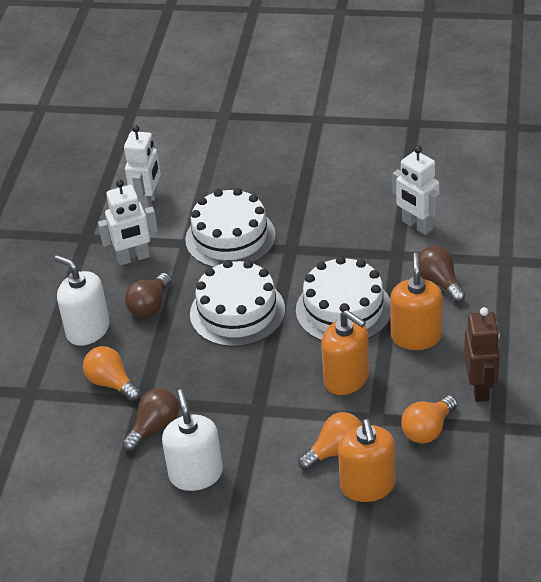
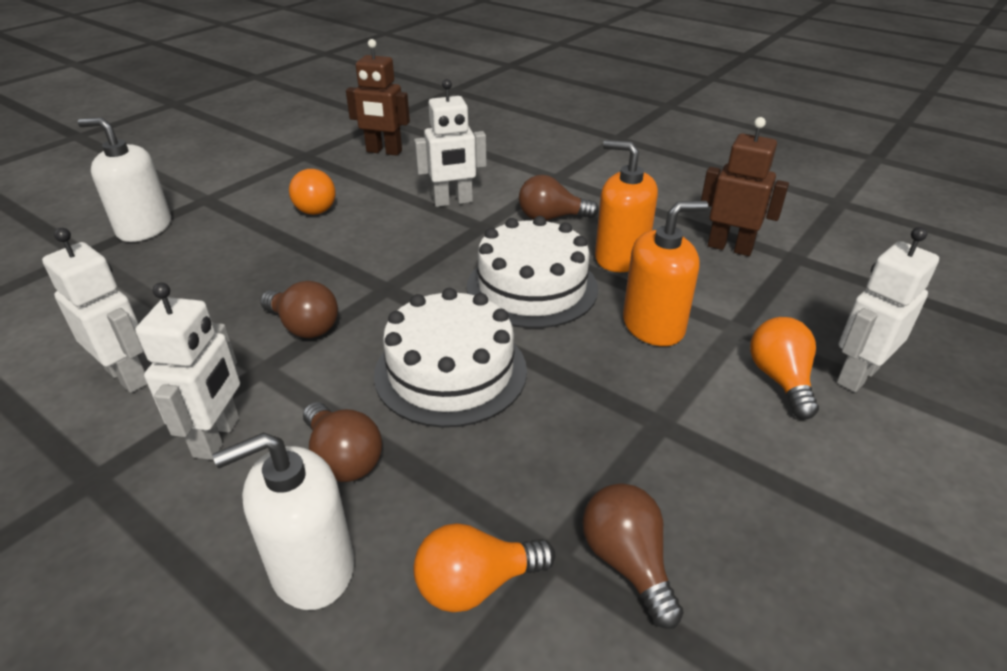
camera: 65 degrees left, 5 degrees down
(196, 474) = (767, 547): white soap dispenser -> white soap dispenser (144, 228)
(230, 237) = (304, 327): white cake -> brown light bulb
(367, 485) = (856, 375): orange soap dispenser -> white robot
(428, 429) = (777, 299): orange light bulb -> orange light bulb (314, 206)
(458, 155) = (384, 151): none -> brown robot

